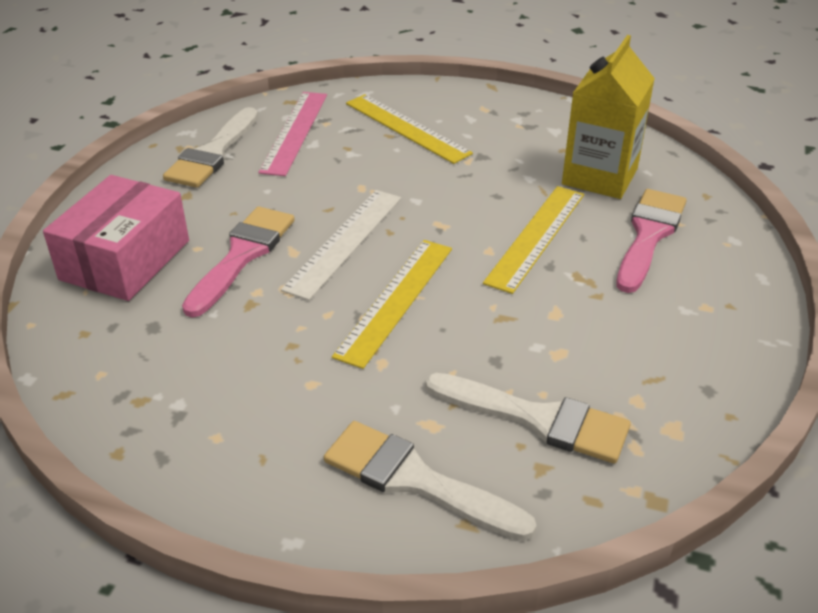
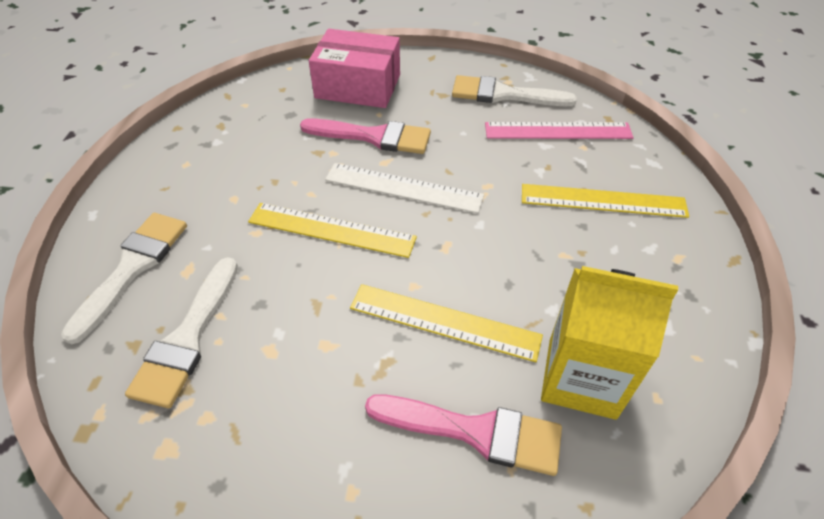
camera: 80 degrees right, 10 degrees up
(407, 128) = (603, 201): yellow ruler -> yellow ruler turned 60 degrees clockwise

